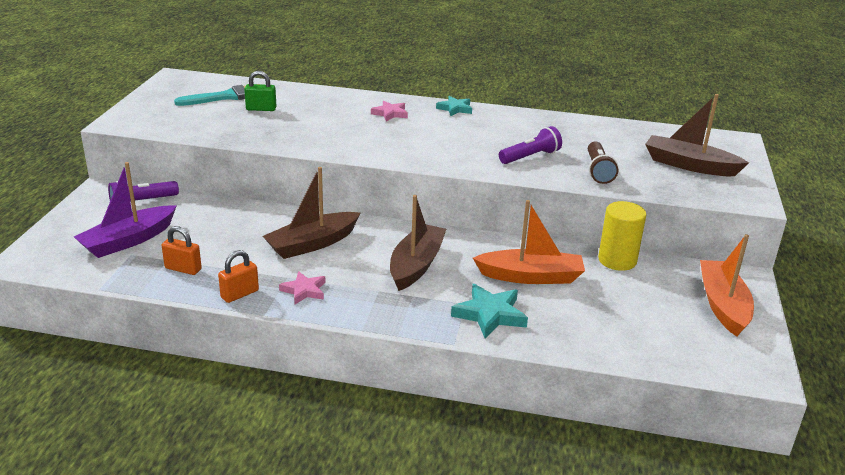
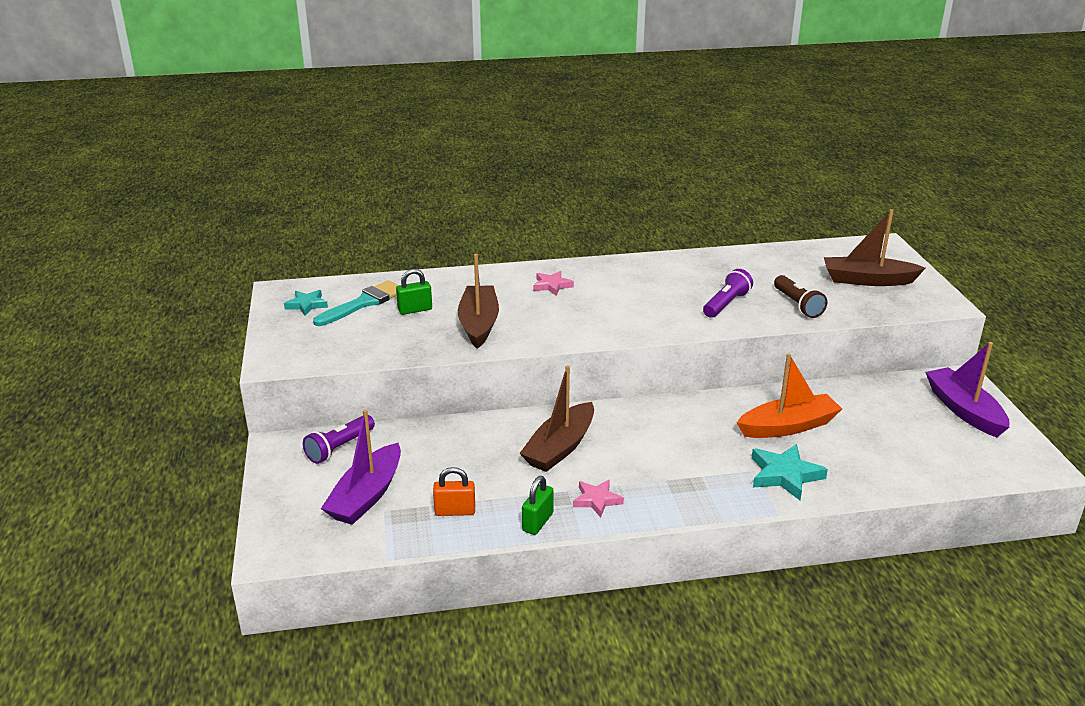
camera: 20 degrees left, 0 degrees up
(240, 294) = (538, 522): orange padlock -> green padlock
(416, 265) = (678, 443): brown boat -> brown boat (479, 324)
(455, 109) = (609, 266): turquoise star -> turquoise star (307, 305)
(617, 260) = (847, 390): yellow cylinder -> none
(723, 305) = (964, 410): orange boat -> purple boat

